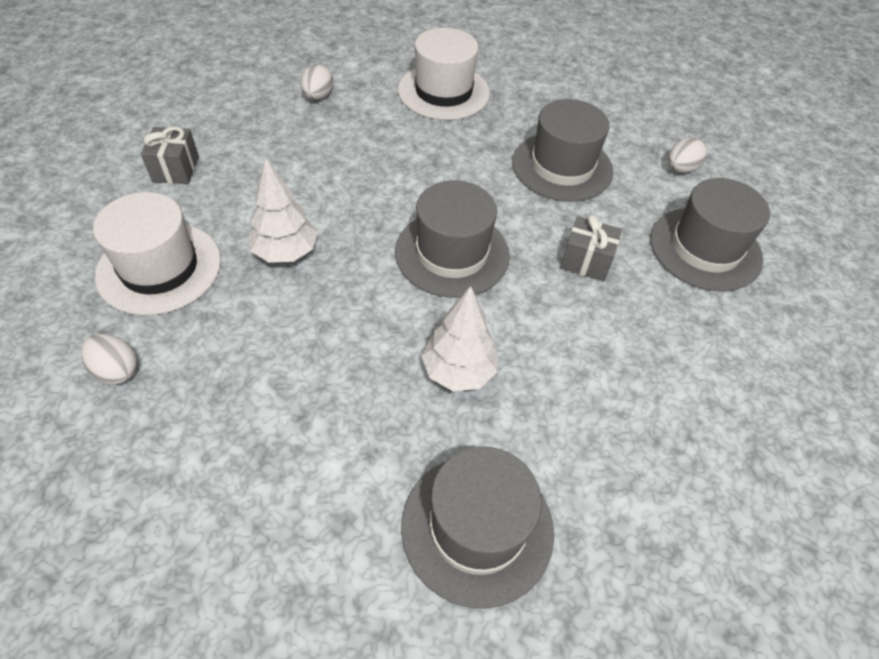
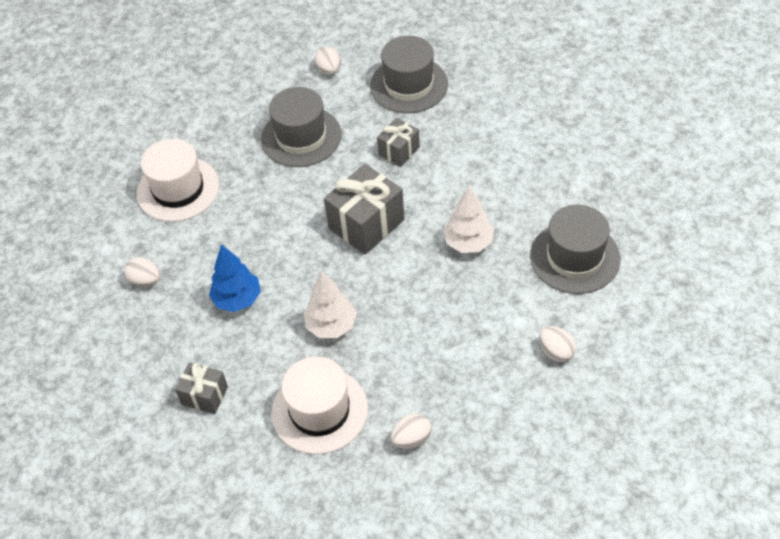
camera: 65 degrees left, 0 degrees up
(282, 532) = (556, 351): none -> white egg
(308, 166) = (237, 299): none -> blue tree
(452, 253) = (366, 224): grey hat -> grey gift

